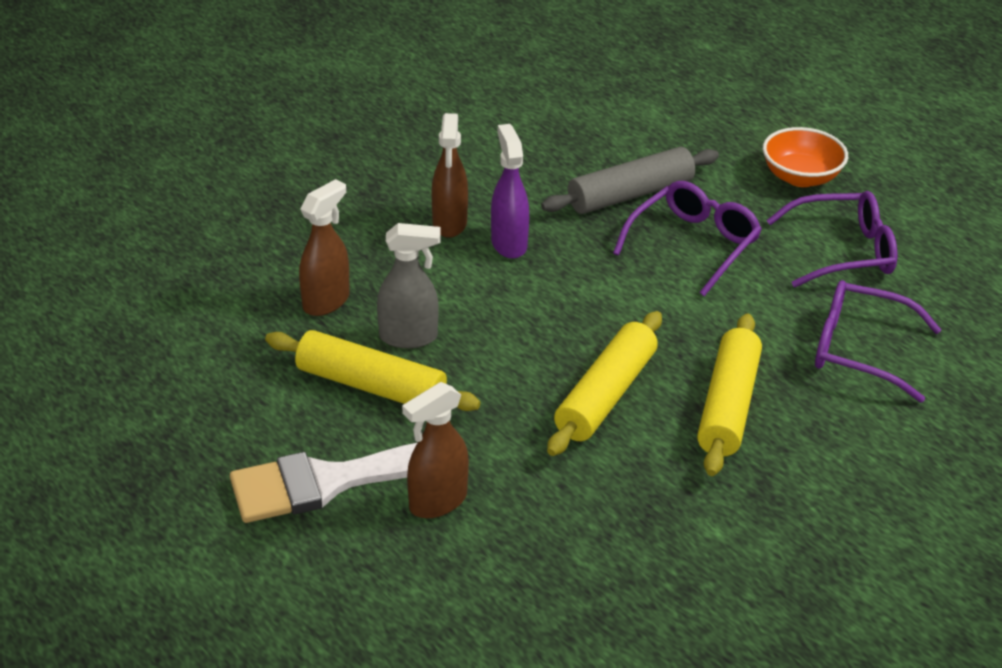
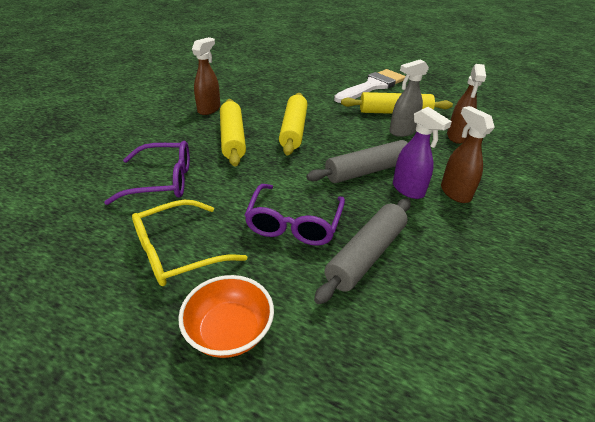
camera: 155 degrees right, 0 degrees up
(437, 502) = (331, 88): brown spray bottle -> brown spray bottle (209, 109)
(541, 284) = (367, 171): none -> grey rolling pin
(843, 251) = (177, 252): purple glasses -> yellow glasses

